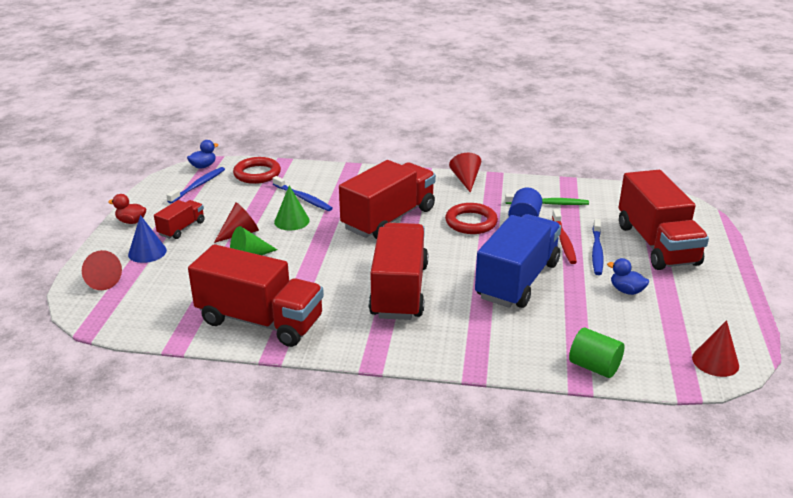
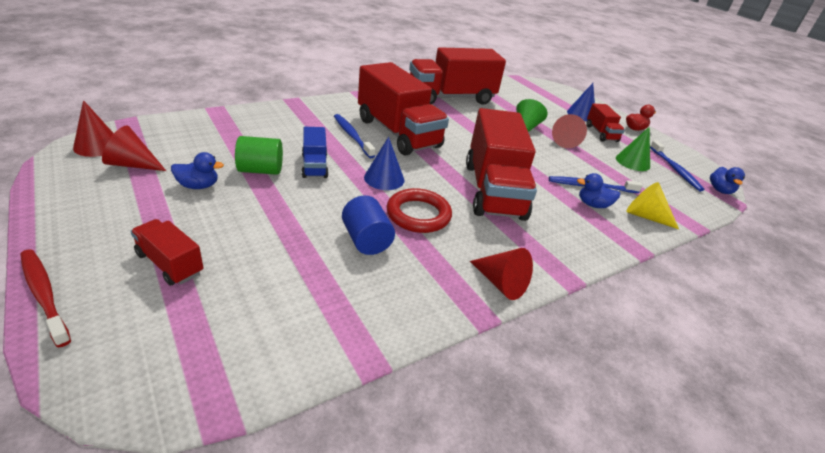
camera: 135 degrees right, 5 degrees up
(100, 281) = (564, 96): red cone -> red cone (132, 164)
(257, 174) = (673, 199): red ring -> none
(292, 221) = (555, 162): green cone -> green cone (632, 162)
(306, 174) = (645, 216): none -> yellow cone
(329, 189) = (593, 205): none -> blue duck
(467, 252) = (384, 178): none -> blue cone
(517, 280) = (314, 166): blue truck -> blue truck, size x0.48
(549, 204) = (358, 283): green toothbrush -> none
(563, 241) = (298, 225): red toothbrush -> red toothbrush (44, 294)
(594, 367) = (209, 120): green cylinder -> green cylinder (260, 170)
(597, 252) = (250, 223): blue toothbrush -> blue toothbrush (352, 136)
(656, 244) = (170, 264): red truck -> red truck, size x0.48

